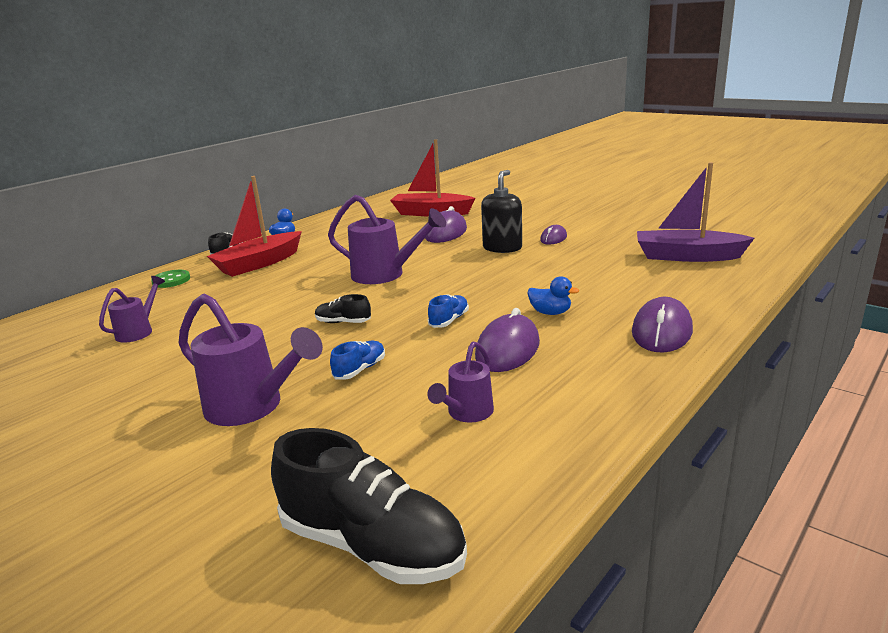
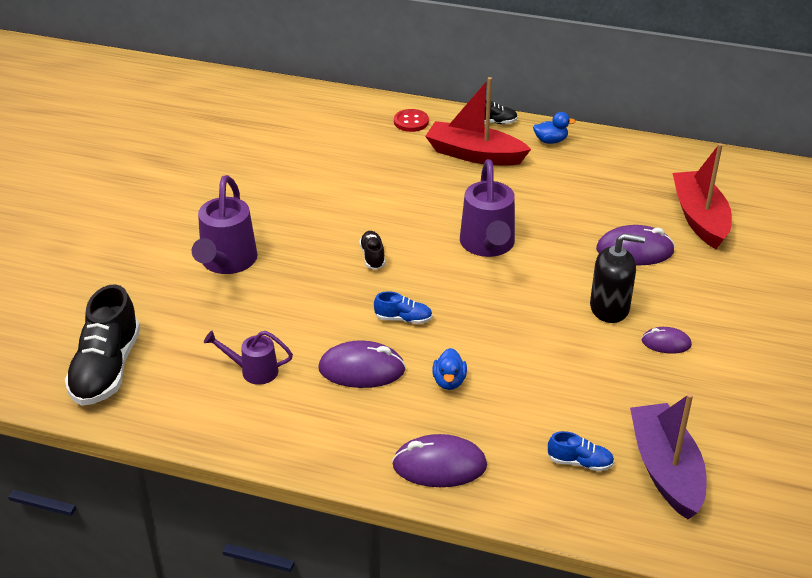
camera: 65 degrees right, 15 degrees up
(138, 331) = (311, 155): purple watering can -> none
(171, 280) = (411, 122): green button -> red button
(360, 370) = (296, 295): blue shoe -> blue shoe (580, 462)

